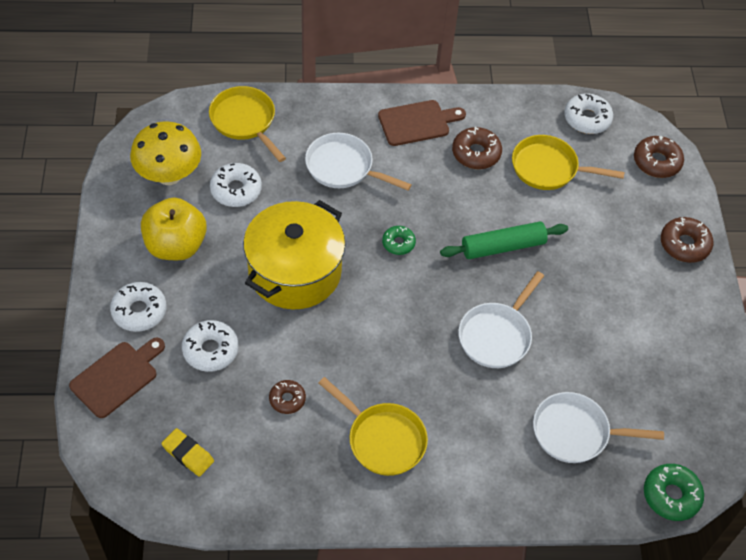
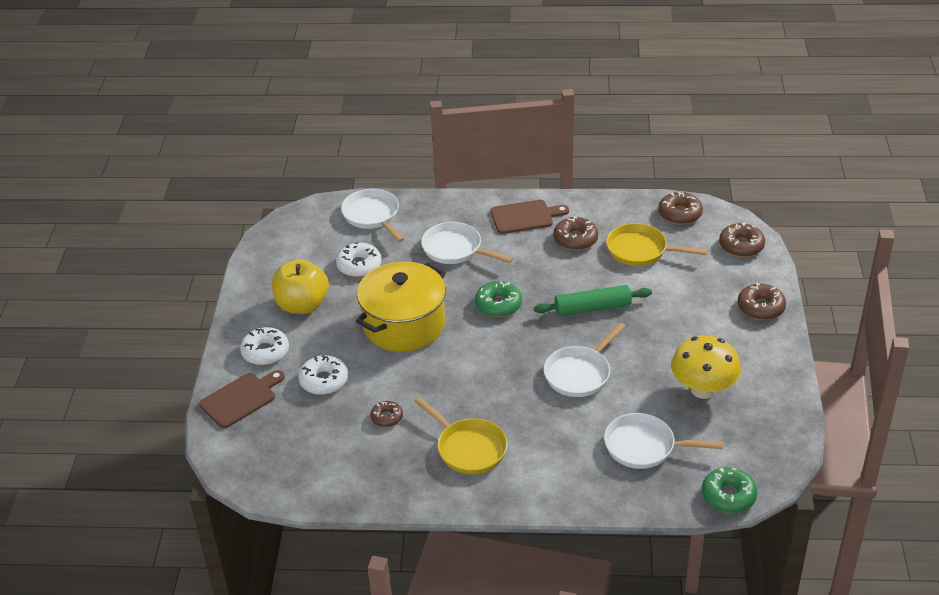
camera: 10 degrees right, 15 degrees down
(169, 175) = (302, 254): yellow mushroom -> yellow mushroom (703, 389)
(188, 454) = (295, 455): yellow eraser -> none
(245, 121) = (372, 216): yellow pan -> white pan
(398, 243) = (498, 305): green donut -> green donut, size x1.57
(587, 119) = (680, 214): white donut -> brown donut

